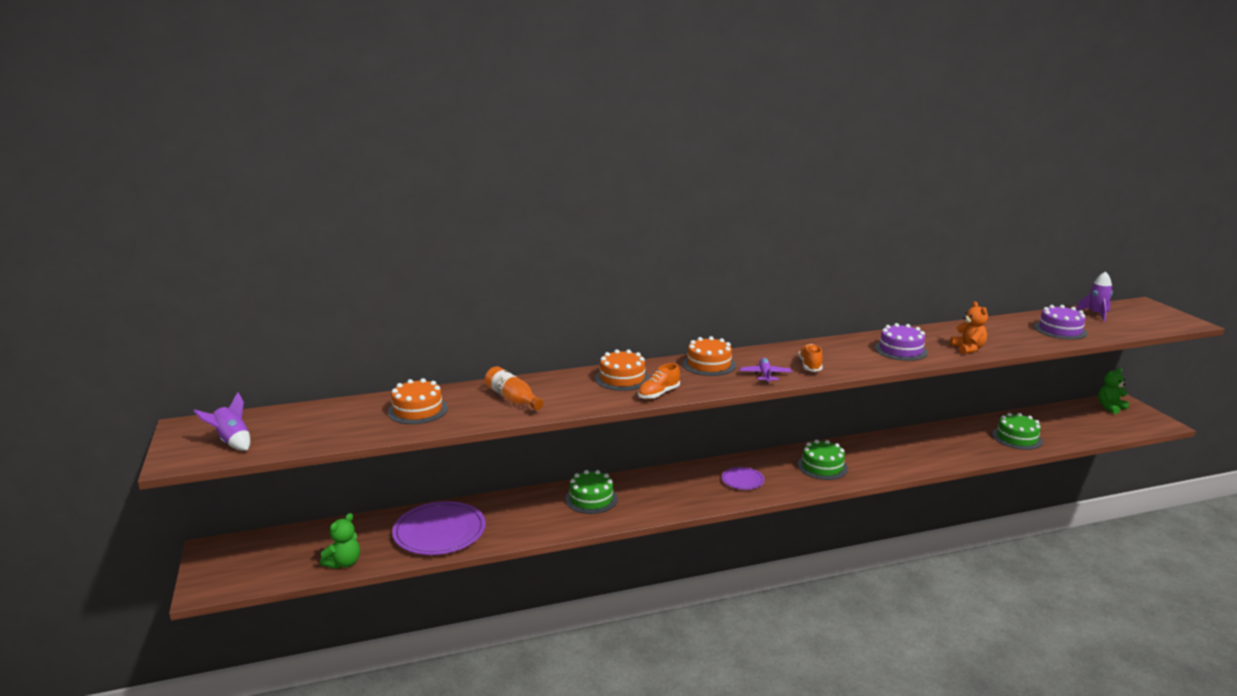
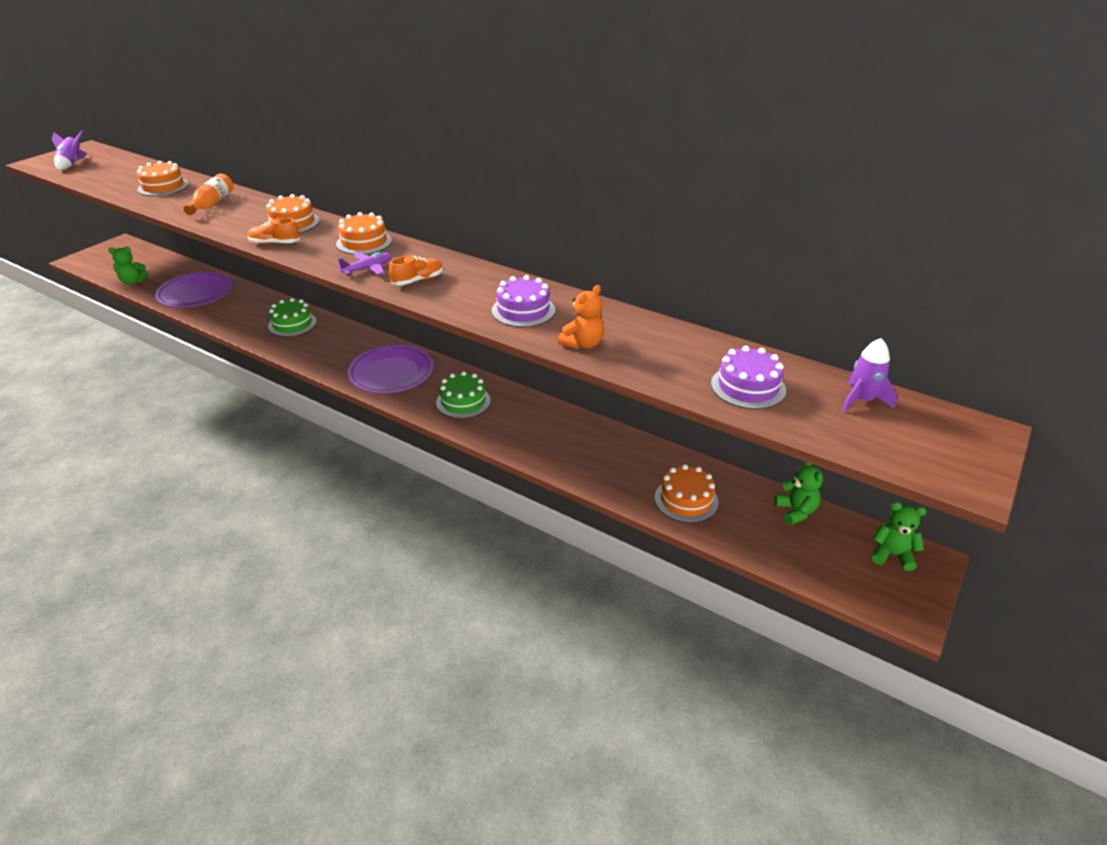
camera: 50 degrees right, 15 degrees up
(742, 480) = (391, 373): purple plate -> purple plate, size x1.96
(1017, 438) = (686, 500): green cake -> orange cake
(1053, 414) = (796, 511): none -> green teddy bear

